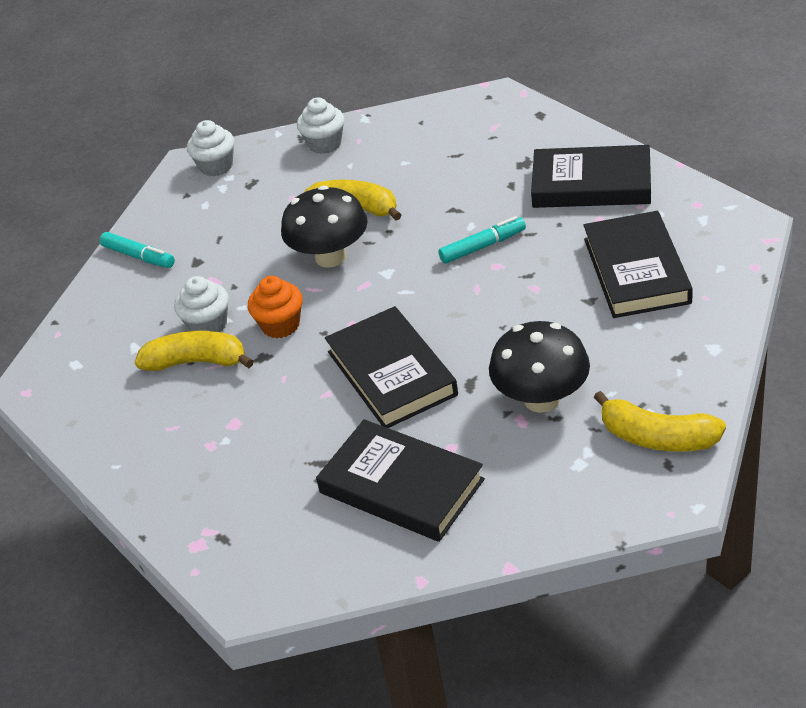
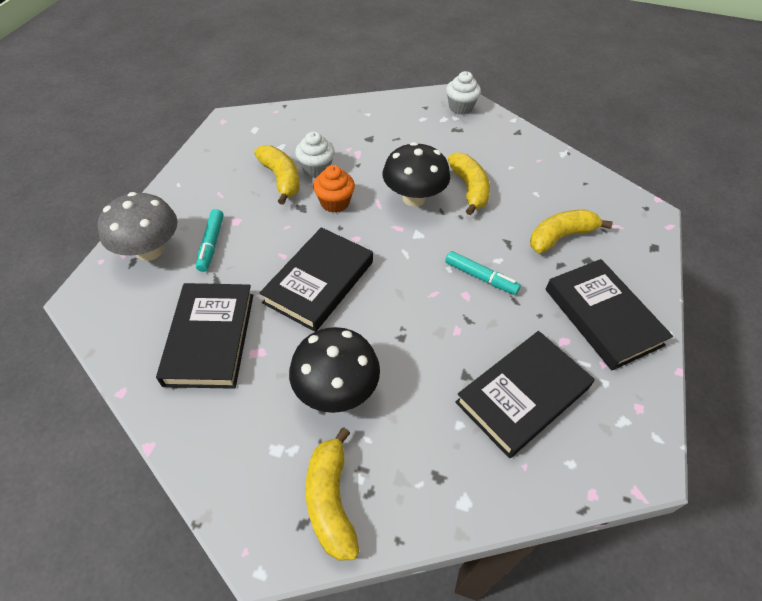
camera: 50 degrees right, 10 degrees up
(138, 256) = (358, 112): turquoise marker -> turquoise marker (211, 244)
(217, 517) = (150, 250): none -> grey mushroom
(325, 144) = (521, 145): white cupcake -> none
(477, 169) = (561, 237): none -> yellow banana

